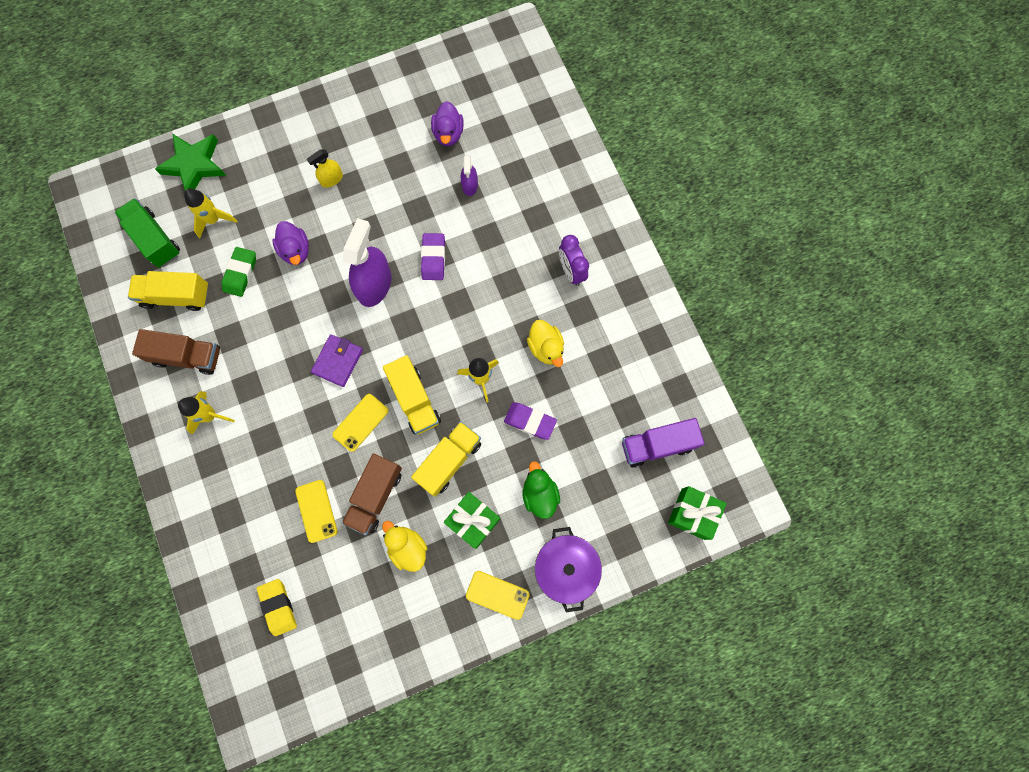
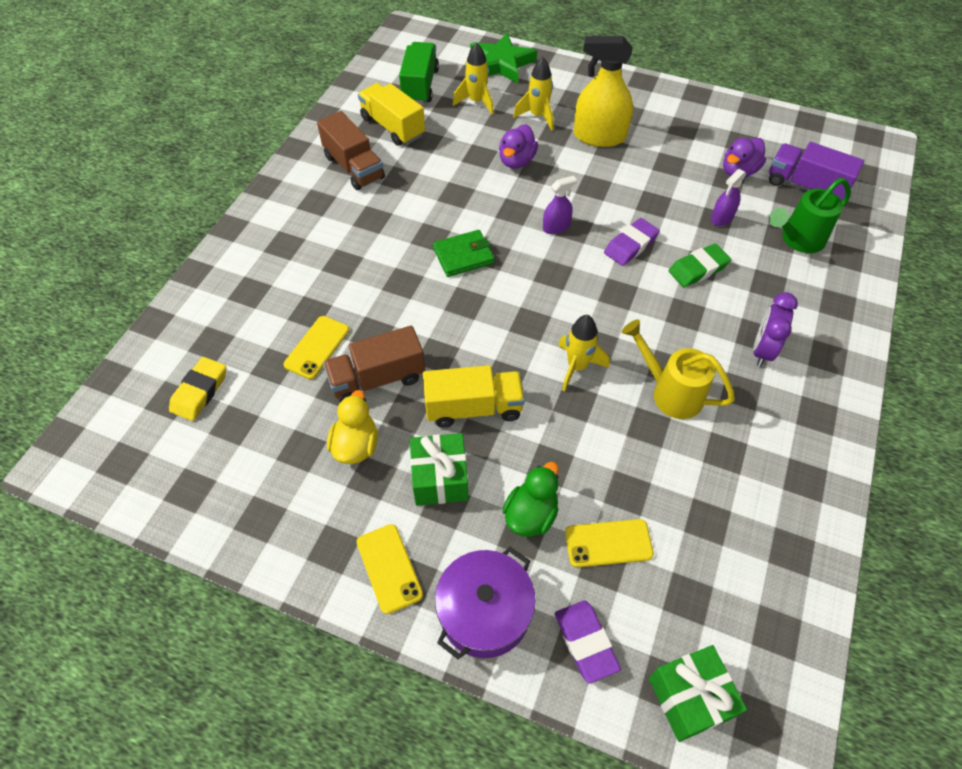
camera: 45 degrees right, 20 degrees down
(210, 415) = (322, 216): yellow rocket -> yellow rocket (538, 116)
(240, 273) = (456, 145): green eraser -> green eraser (698, 269)
(331, 179) = (599, 136): yellow spray bottle -> yellow spray bottle, size x1.95
(338, 361) = (463, 256): purple wallet -> green wallet
(360, 422) = (430, 313): yellow phone -> yellow phone (608, 543)
(374, 285) = (556, 227): purple spray bottle -> purple spray bottle, size x0.51
(414, 400) = (496, 334): yellow truck -> none
(528, 164) = (798, 240): none -> green watering can
(530, 421) = (589, 441): purple eraser -> purple eraser (586, 642)
(546, 348) = (670, 393): yellow duck -> yellow watering can
(657, 445) = (712, 584): purple truck -> purple truck (805, 186)

